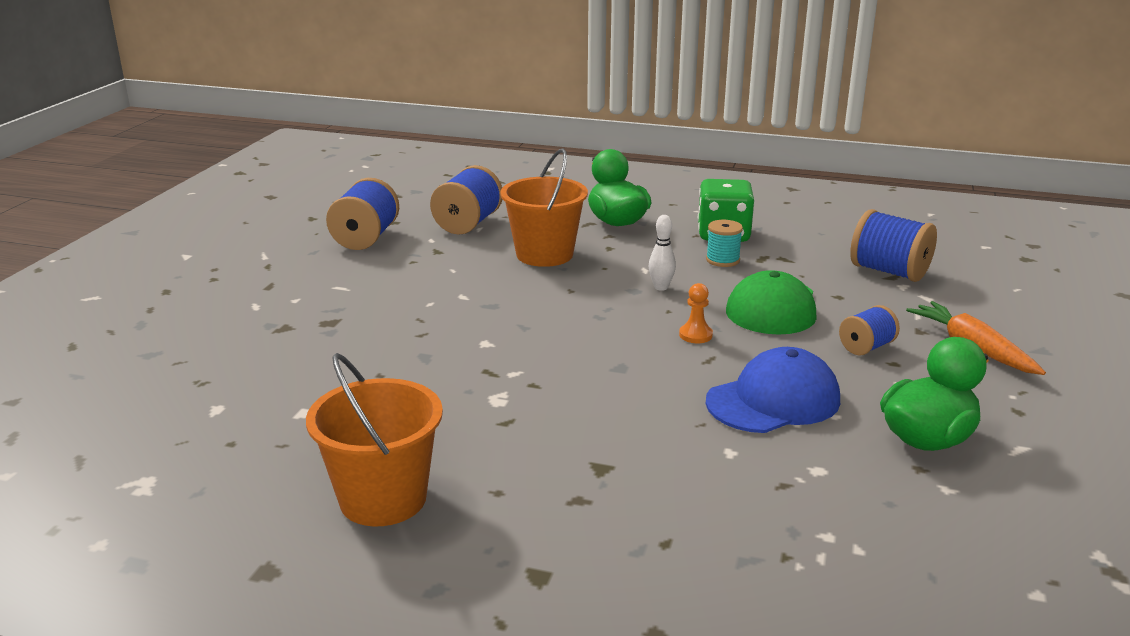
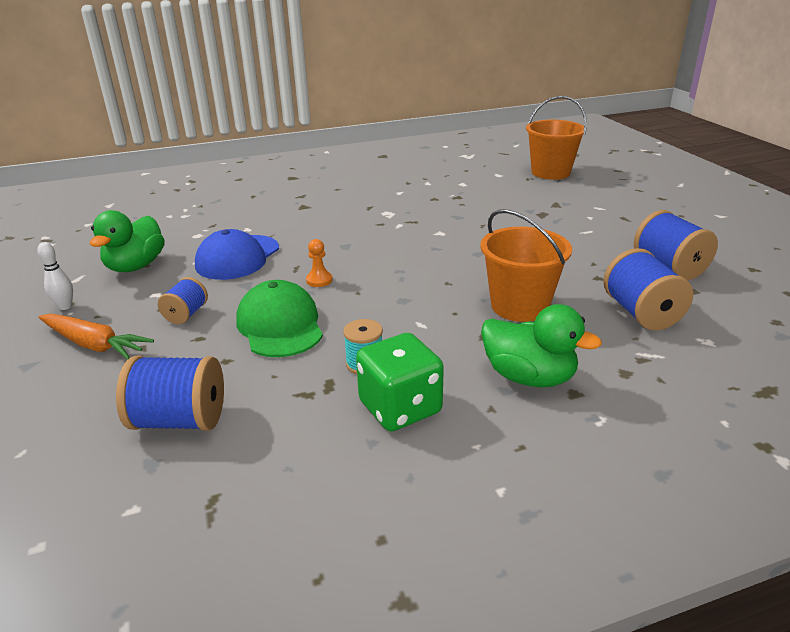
camera: 145 degrees right, 5 degrees up
(383, 499) = (377, 175): orange bucket -> orange bucket (550, 172)
(661, 287) = (385, 310): white bowling pin -> white bowling pin (65, 306)

